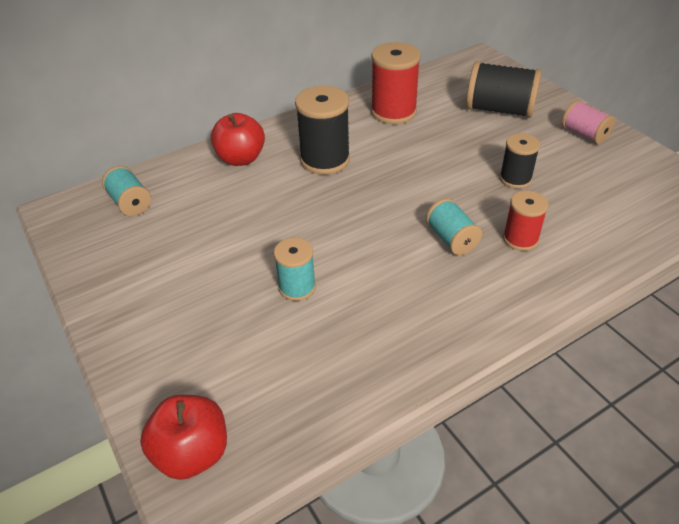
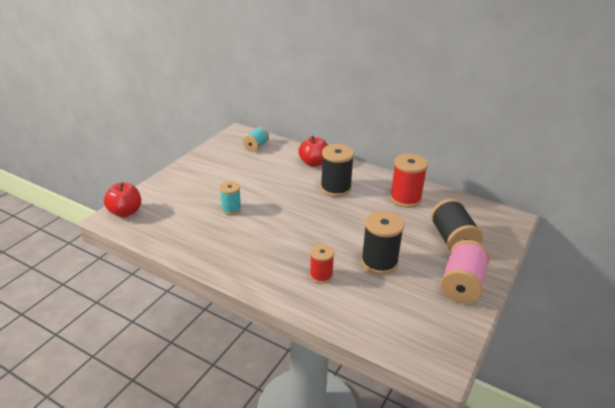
camera: 60 degrees right, 10 degrees down
(451, 239) = (301, 249): turquoise spool -> none
(515, 179) = (379, 262): black spool -> black spool, size x1.65
(584, 134) = (461, 285): pink spool -> pink spool, size x1.65

